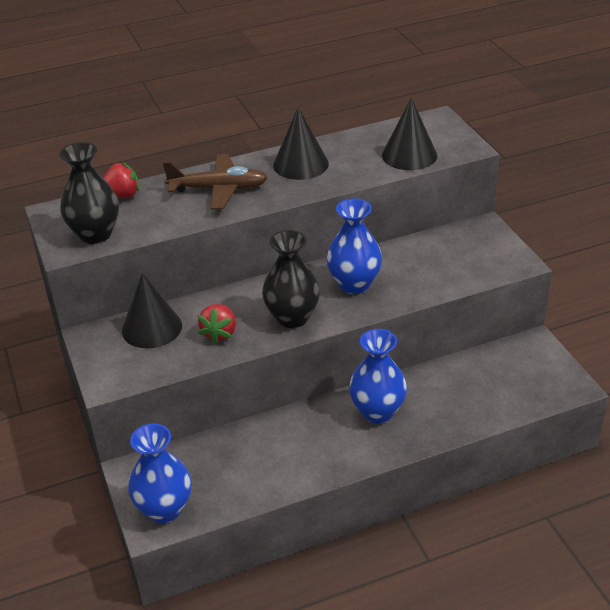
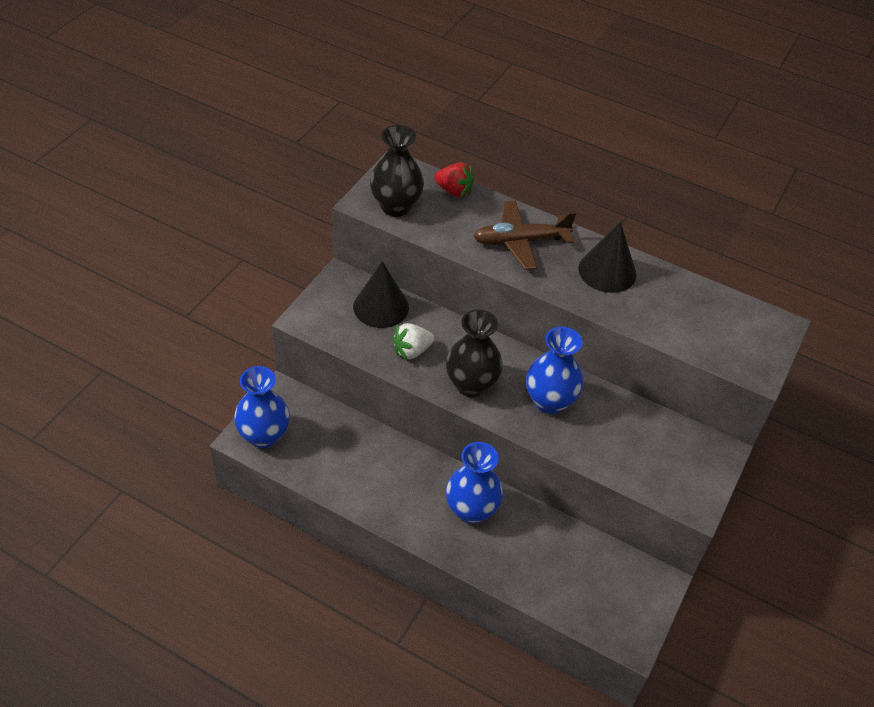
camera: 45 degrees right, 10 degrees up
(219, 189) = (520, 241): brown plane -> brown plane turned 120 degrees clockwise
(220, 333) = (412, 351): red strawberry -> white strawberry
(409, 155) = (700, 336): black cone -> none

